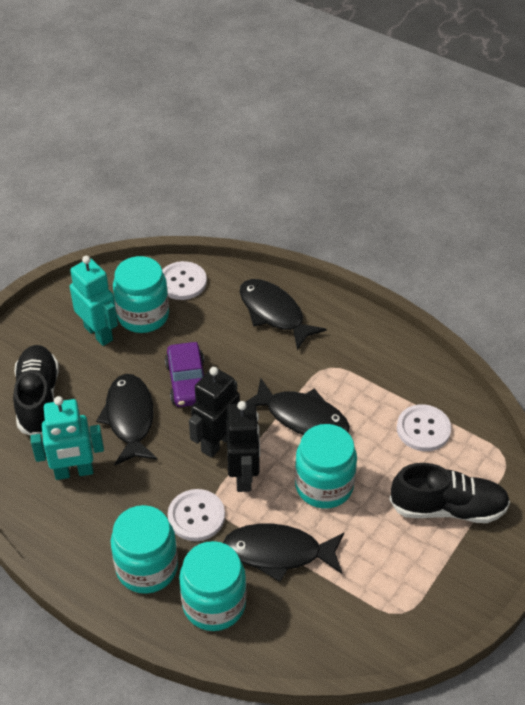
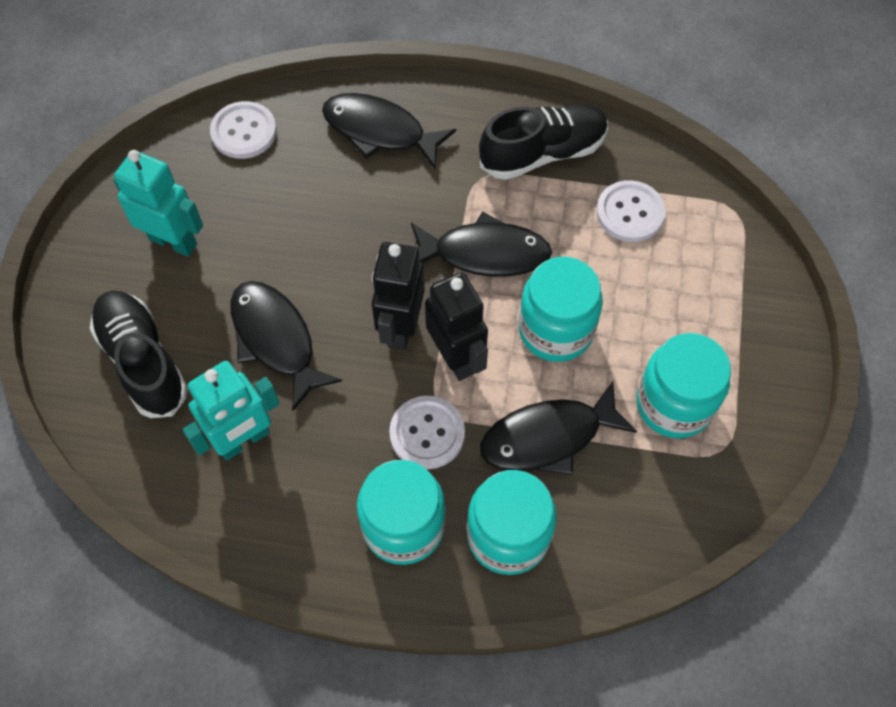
camera: 25 degrees left, 15 degrees up
(143, 315) = (218, 195): turquoise jar -> turquoise jar (674, 404)
(187, 382) = (322, 263): purple car -> none
(448, 508) = (707, 299): black shoe -> black shoe (543, 153)

